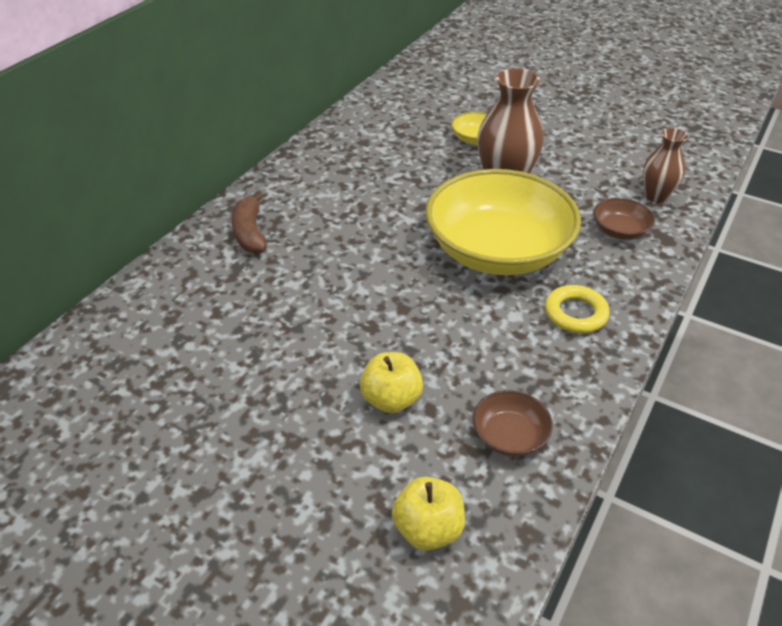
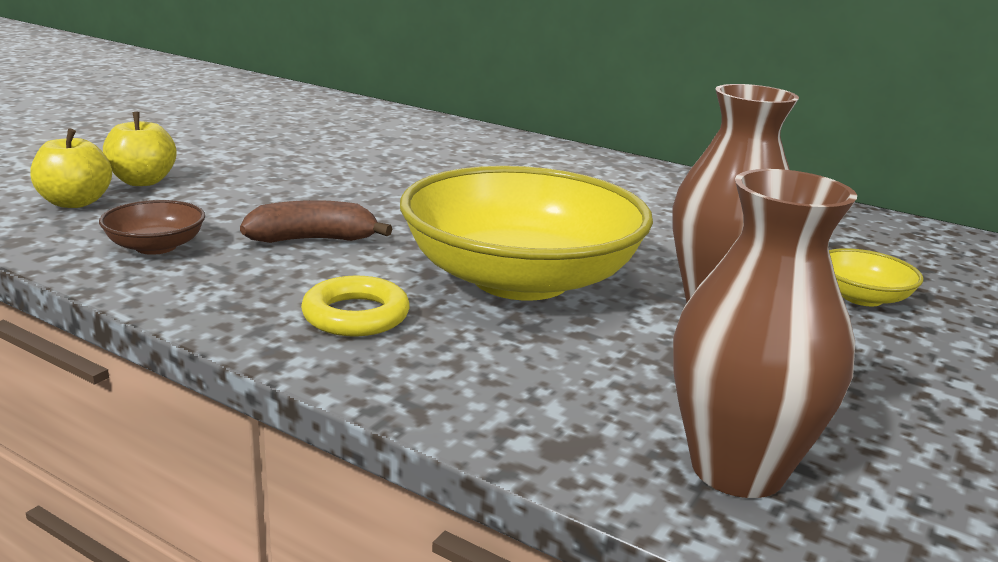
camera: 90 degrees right, 20 degrees down
(250, 233) = (555, 161): brown banana -> brown banana (313, 239)
(391, 399) = (255, 201): yellow apple -> yellow apple (143, 181)
(619, 231) = (587, 394): brown bowl -> none
(656, 196) = (737, 469): brown vase -> brown vase, size x1.64

